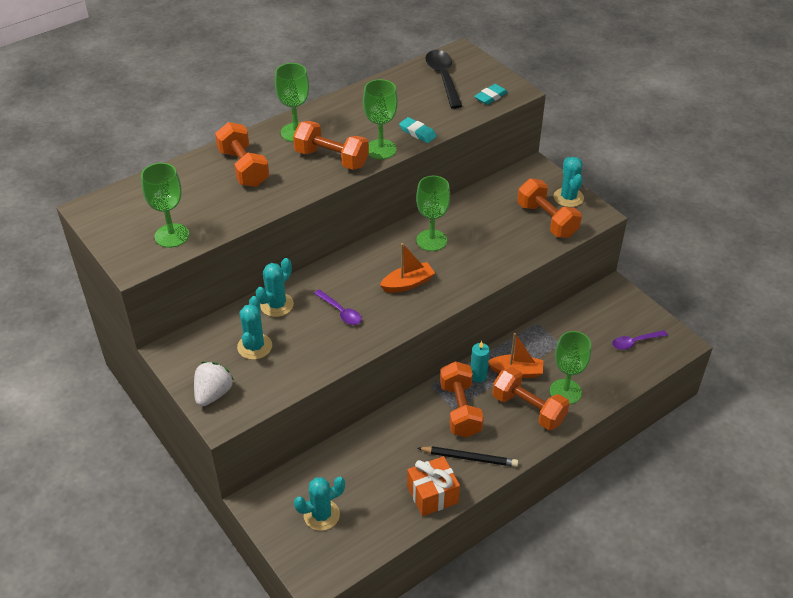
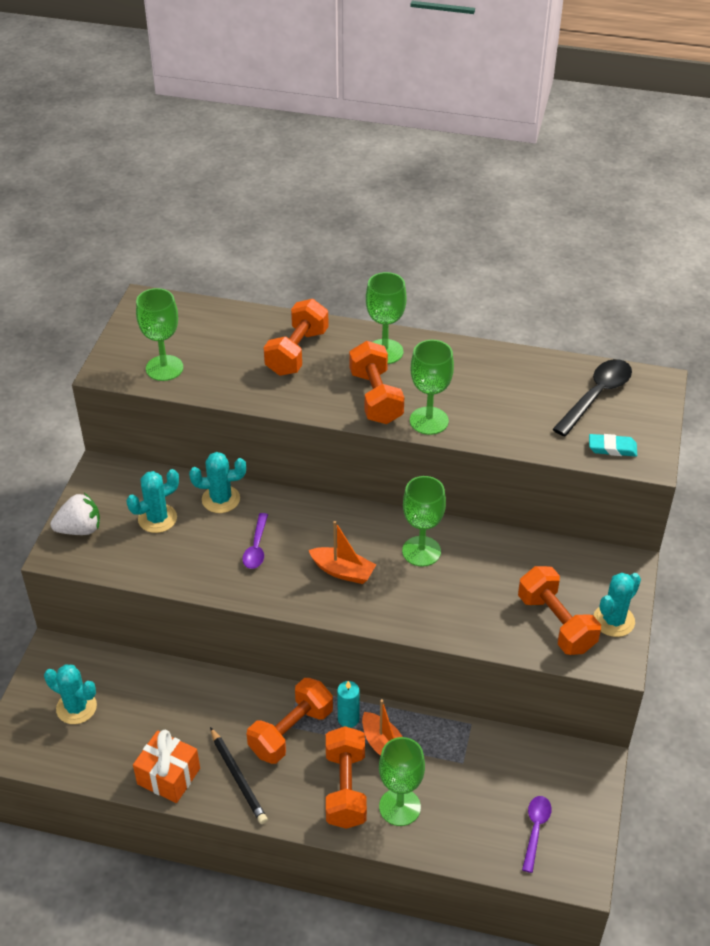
camera: 50 degrees right, 0 degrees up
(417, 133) = (485, 430): turquoise eraser -> none
(546, 220) = (556, 623): orange dumbbell -> orange dumbbell turned 45 degrees counterclockwise
(635, 342) = (535, 830): purple spoon -> purple spoon turned 75 degrees clockwise

